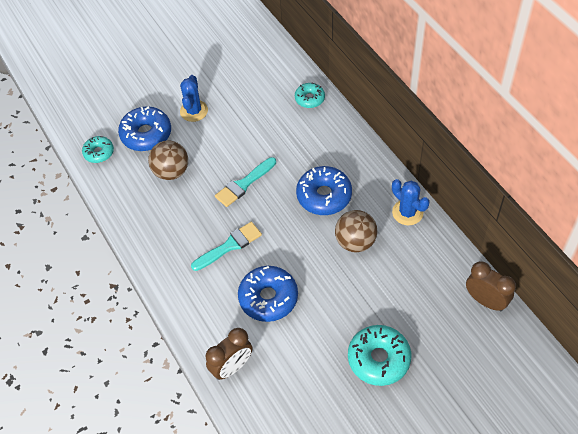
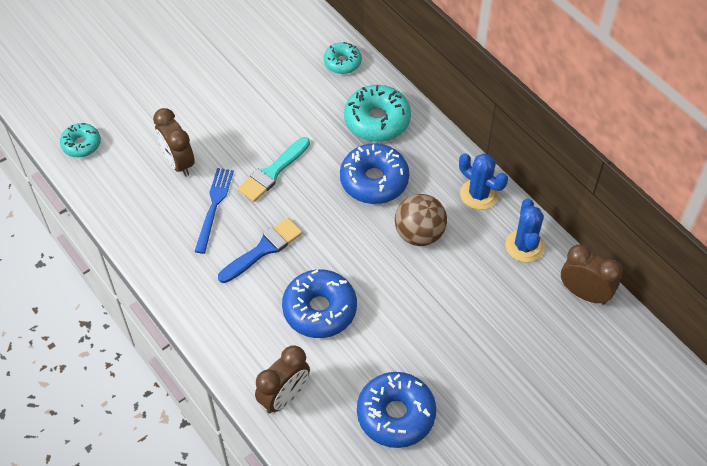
camera: 10 degrees left, 0 degrees up
(146, 134) = (140, 118): blue donut -> blue donut (396, 414)
(171, 171) = (178, 162): brown ball -> brown clock
(194, 111) = (198, 85): blue cactus -> blue cactus (524, 246)
(195, 209) = (214, 207): none -> blue fork
(229, 246) = (263, 249): turquoise brush -> blue brush
(378, 359) = (463, 372): turquoise donut -> turquoise donut (377, 120)

